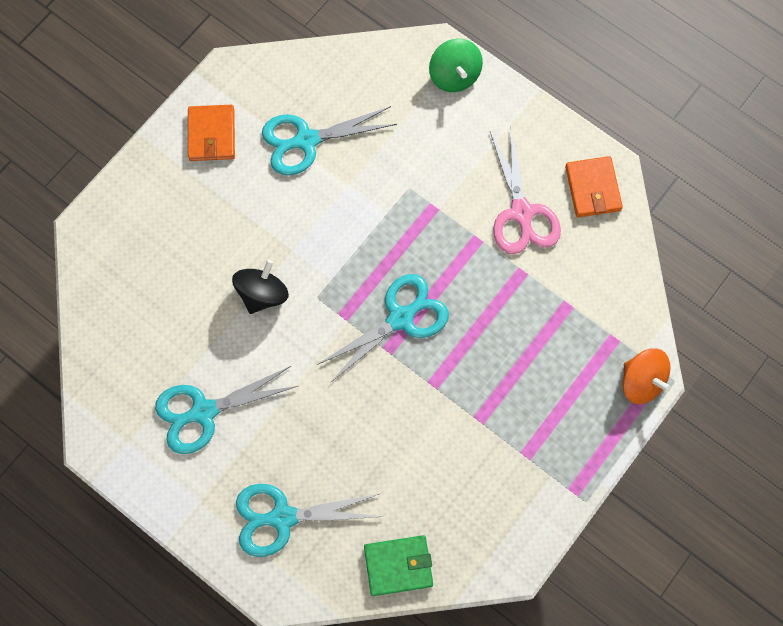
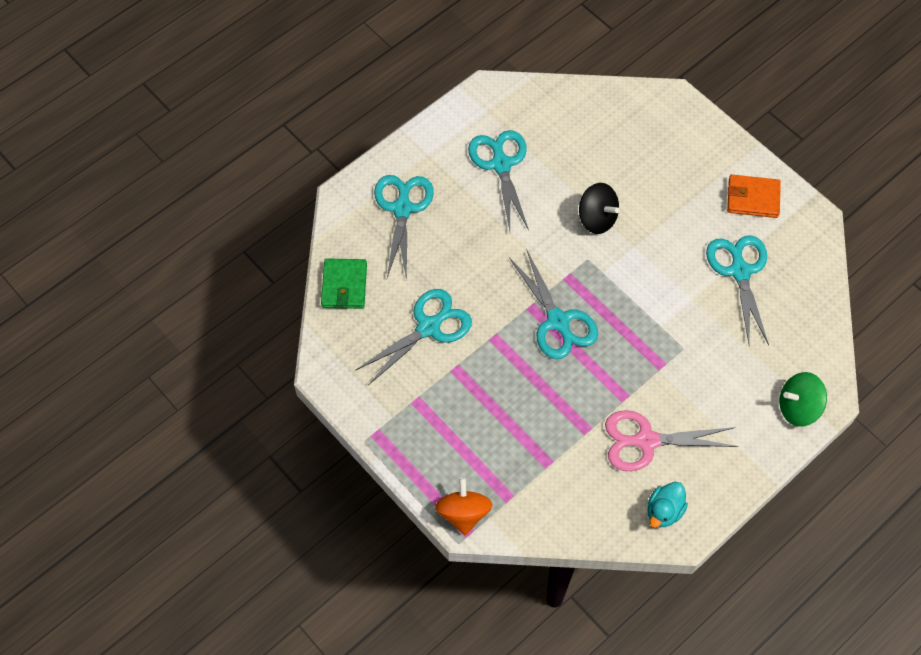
camera: 100 degrees right, 10 degrees down
(434, 457) = (428, 327): none -> turquoise scissors
(593, 188) = (664, 511): orange wallet -> turquoise duck
(641, 381) = (463, 513): orange spinning top -> orange spinning top turned 120 degrees clockwise

